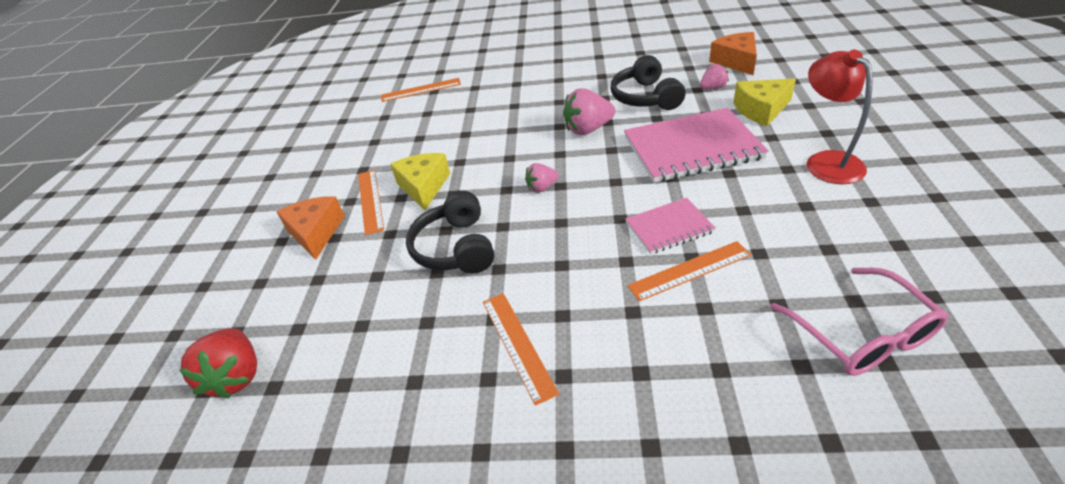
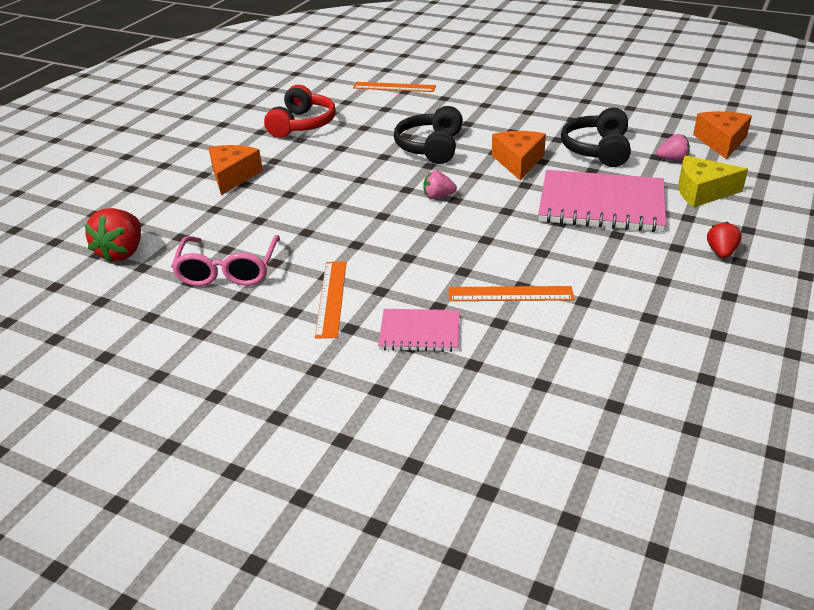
camera: 20 degrees right, 5 degrees down
(355, 153) = (302, 124): none -> red headphones
(370, 200) = (290, 165): orange ruler -> none
(424, 187) = (340, 167): yellow cheese -> none
(455, 248) = (333, 219): black headphones -> black headphones (431, 147)
(588, 129) = (518, 162): pink strawberry -> orange cheese
(669, 227) = (521, 259): pink notebook -> pink notebook (419, 332)
(826, 161) = (721, 252): red lamp -> red strawberry
(862, 334) = (613, 381): pink glasses -> pink glasses (228, 270)

